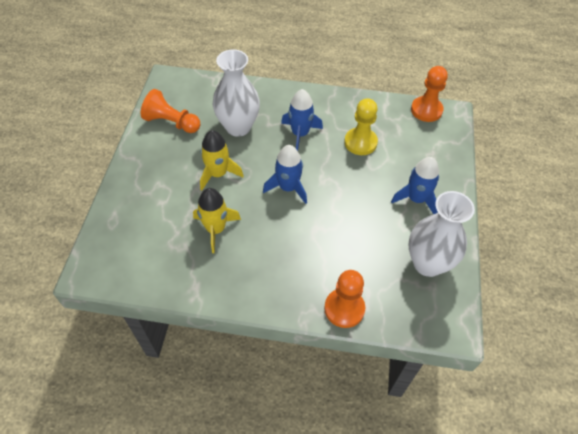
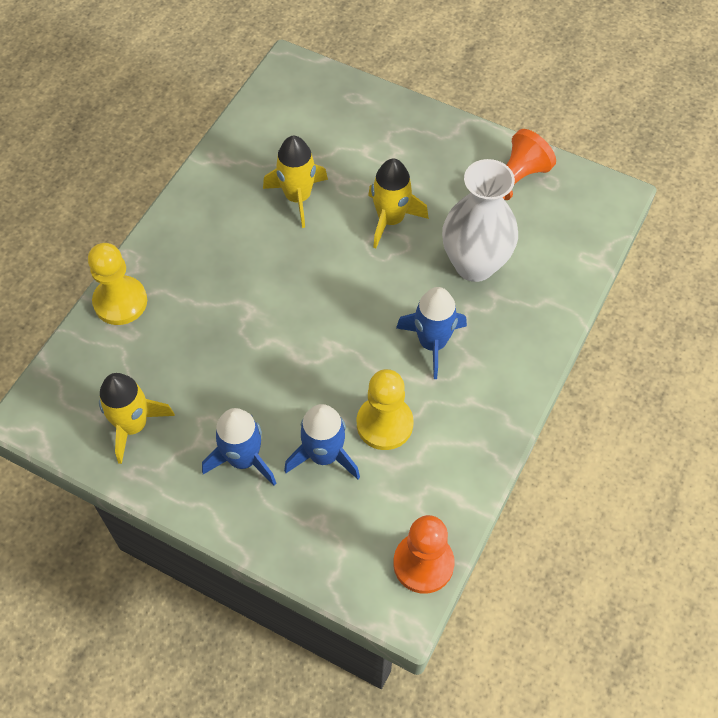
camera: 110 degrees right, 5 degrees up
(288, 188) = (333, 296): blue rocket -> blue rocket (324, 455)
(344, 309) = (120, 302): orange pawn -> yellow pawn
(428, 263) = (133, 425): white vase -> yellow rocket

